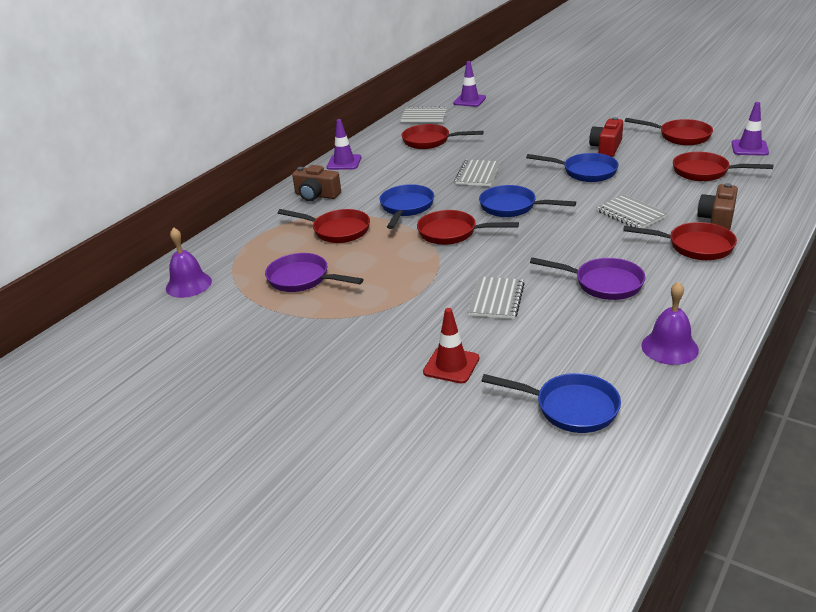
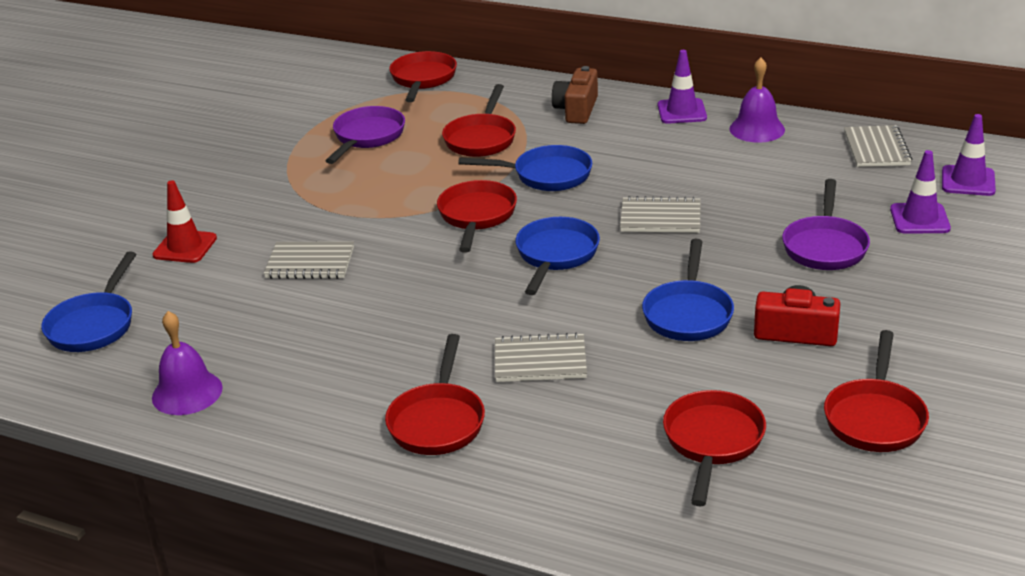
camera: 80 degrees right, 0 degrees up
(188, 284) = (361, 79): purple bell -> purple bell (757, 129)
(430, 141) = (776, 166): red pan -> red pan (423, 79)
(603, 283) = (339, 340): purple pan -> purple pan (825, 246)
(631, 214) = (540, 361): grey notebook -> grey notebook turned 45 degrees clockwise
(717, 219) = (527, 447): brown camera -> none
(749, 148) = (840, 506): purple traffic cone -> purple traffic cone (919, 219)

